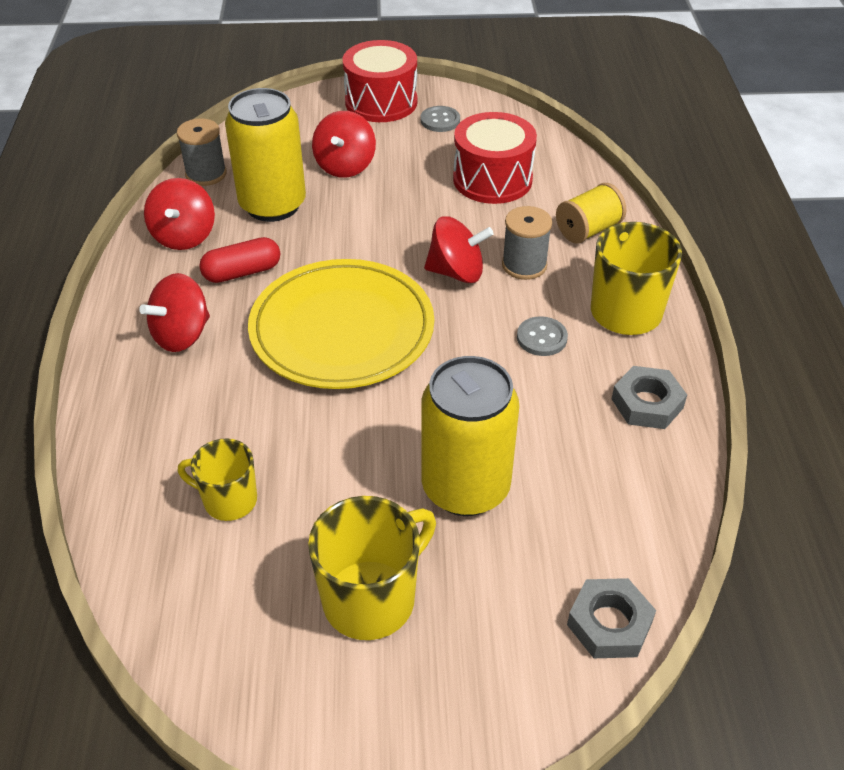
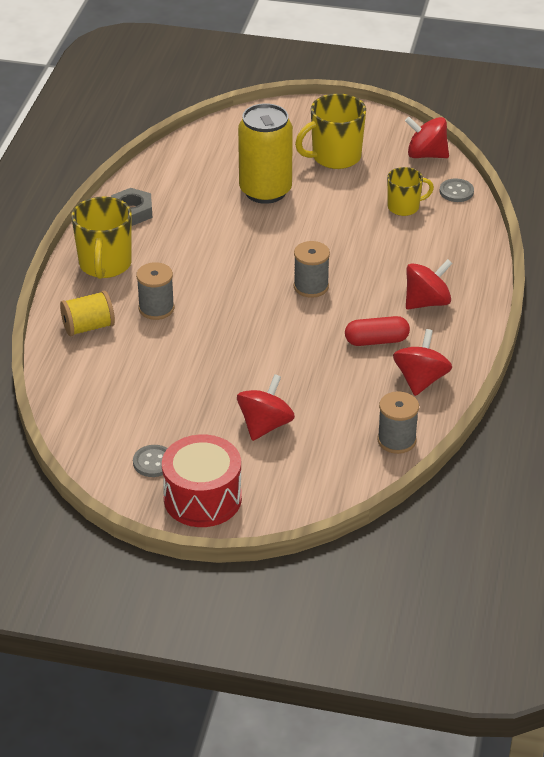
camera: 165 degrees left, 5 degrees down
(228, 500) = (404, 207): yellow mug -> yellow mug turned 45 degrees counterclockwise
(272, 205) = (341, 396): yellow can -> none
(342, 329) = (311, 286): yellow plate -> grey spool
(456, 272) = (210, 312): red spinning top -> red spinning top (426, 155)
(492, 179) = (139, 387): red drum -> none
(541, 338) = (174, 258): grey button -> grey button (456, 192)
(609, 623) = (220, 131): grey nut -> none

